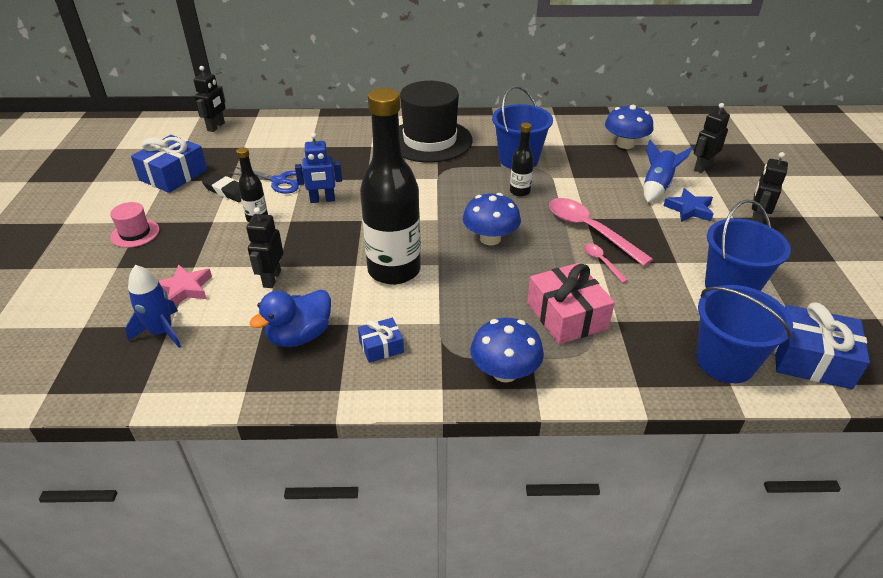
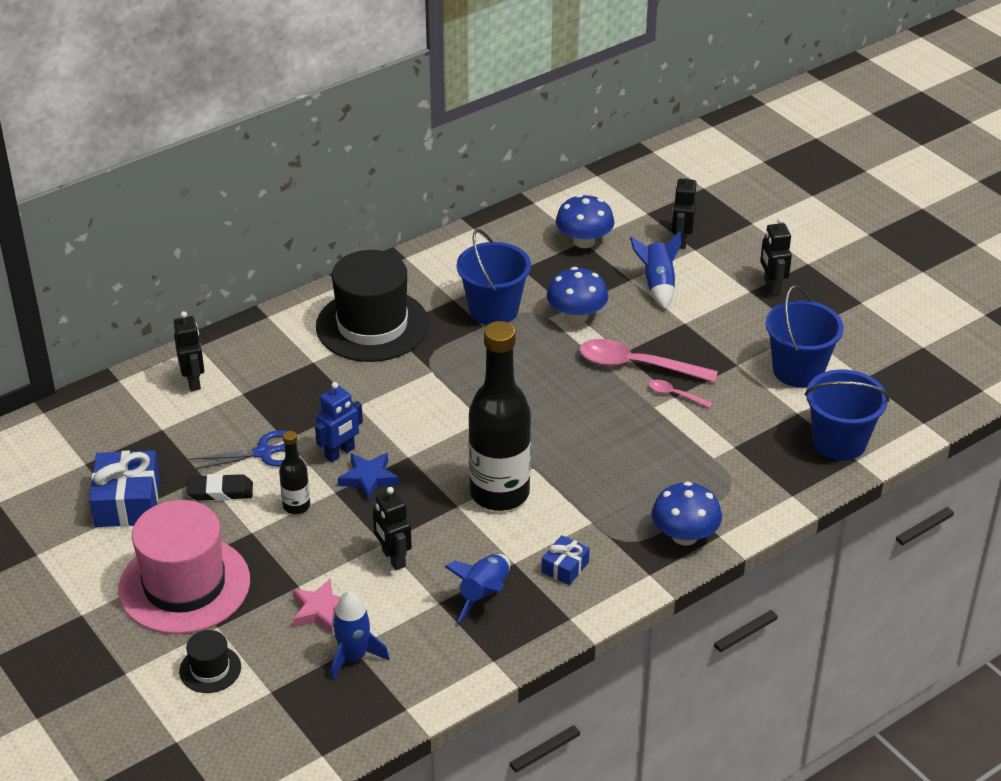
camera: 35 degrees left, 0 degrees up
(74, 291) = (210, 669): none -> black hat
(135, 233) = (184, 585): pink hat -> pink hat, size x2.22
(216, 127) = (88, 417): black robot -> black robot (193, 381)
(299, 336) = (484, 594): blue duck -> blue rocket
(490, 238) = (555, 417): blue mushroom -> blue mushroom (576, 316)
(520, 191) = (532, 350): black bottle -> none
(567, 315) = (690, 462): pink gift -> none
(689, 209) = (706, 300): blue star -> blue star (368, 478)
(811, 359) = (898, 408): blue gift -> none

